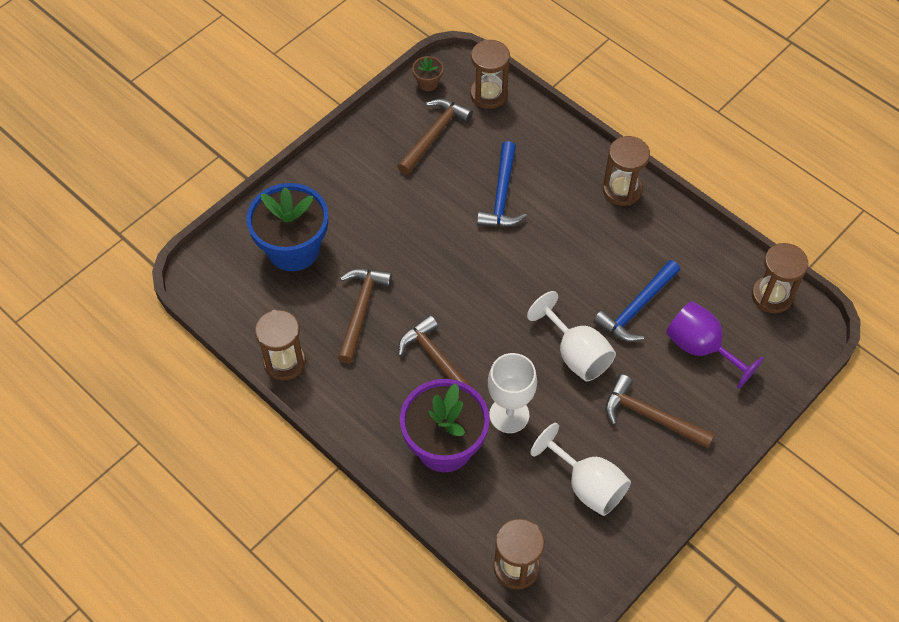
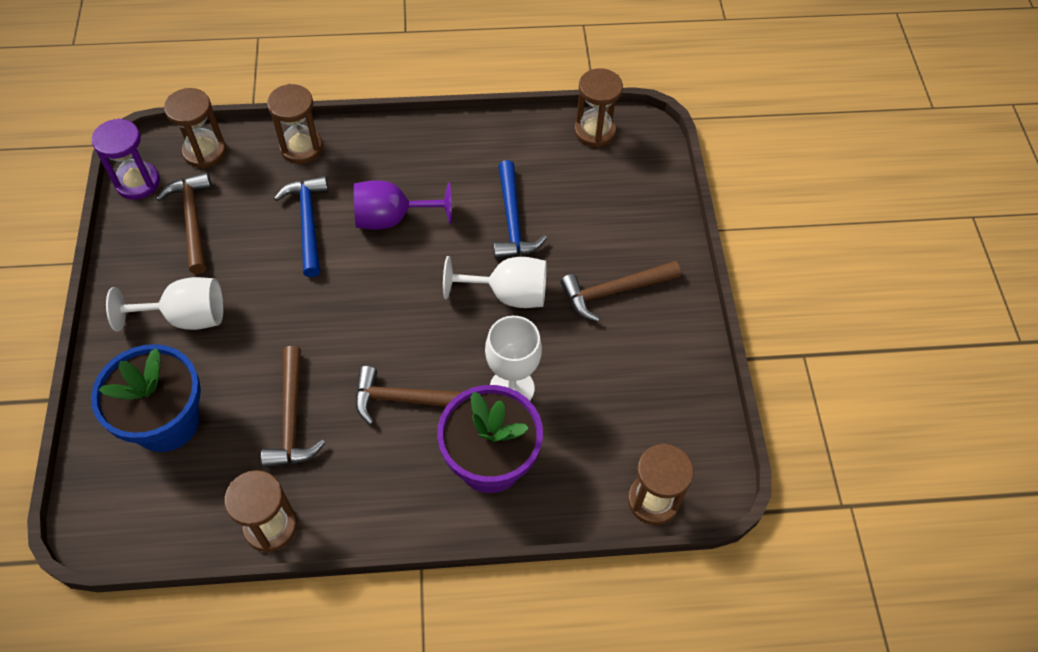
camera: 50 degrees left, 0 degrees up
(361, 310) = (291, 418): brown hammer -> brown hammer turned 150 degrees counterclockwise
(428, 83) = (138, 182): brown flower pot -> purple hourglass
(501, 195) = (308, 223): blue hammer -> blue hammer turned 150 degrees counterclockwise
(587, 485) = (630, 385): white goblet -> white goblet (186, 317)
(622, 190) = (400, 142): brown hourglass -> brown hourglass (301, 148)
(701, 348) = (590, 210): purple goblet -> purple goblet (392, 218)

